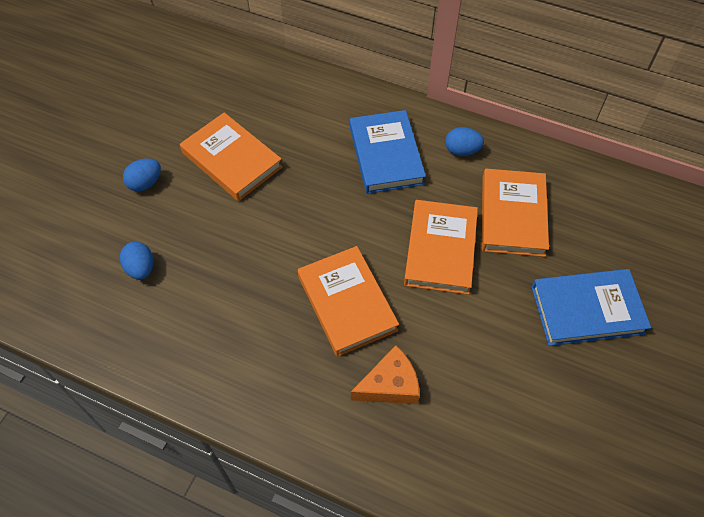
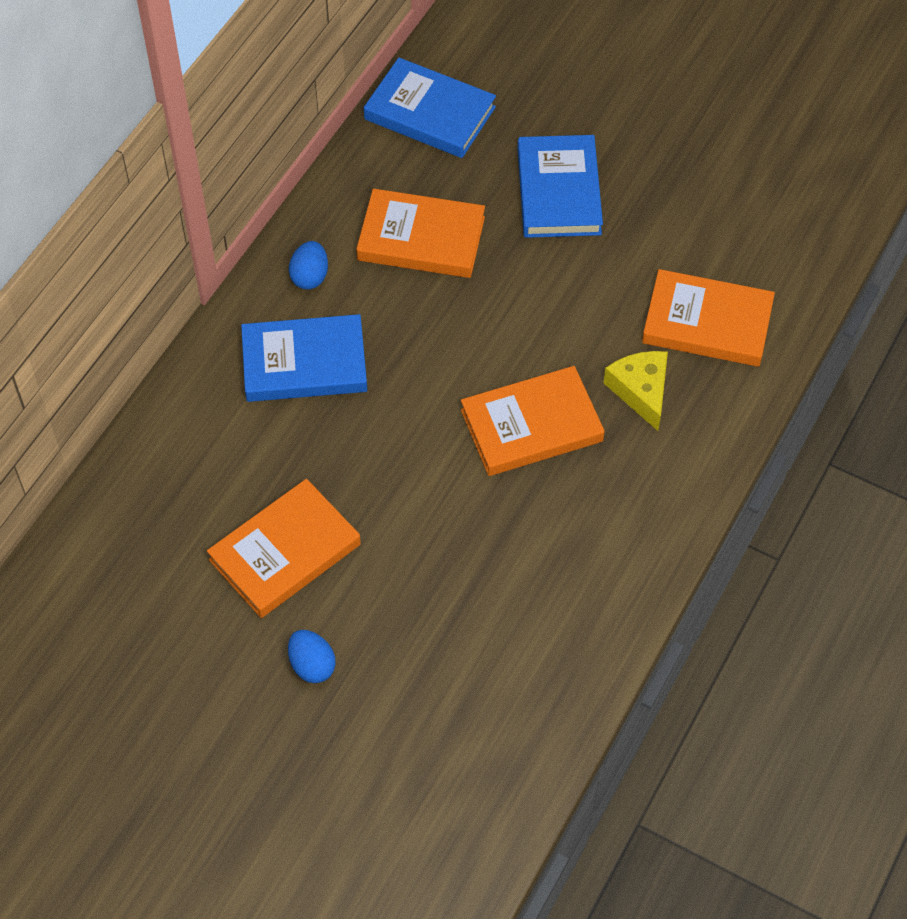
camera: 85 degrees left, 0 degrees up
(141, 268) = (459, 663): blue egg -> none
(390, 385) = (641, 391): orange cheese -> yellow cheese
(440, 249) = (463, 320): orange book -> orange book (707, 323)
(640, 211) = (430, 113): none -> blue book

